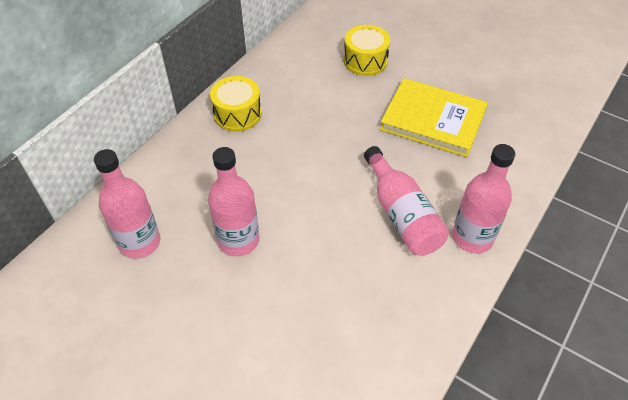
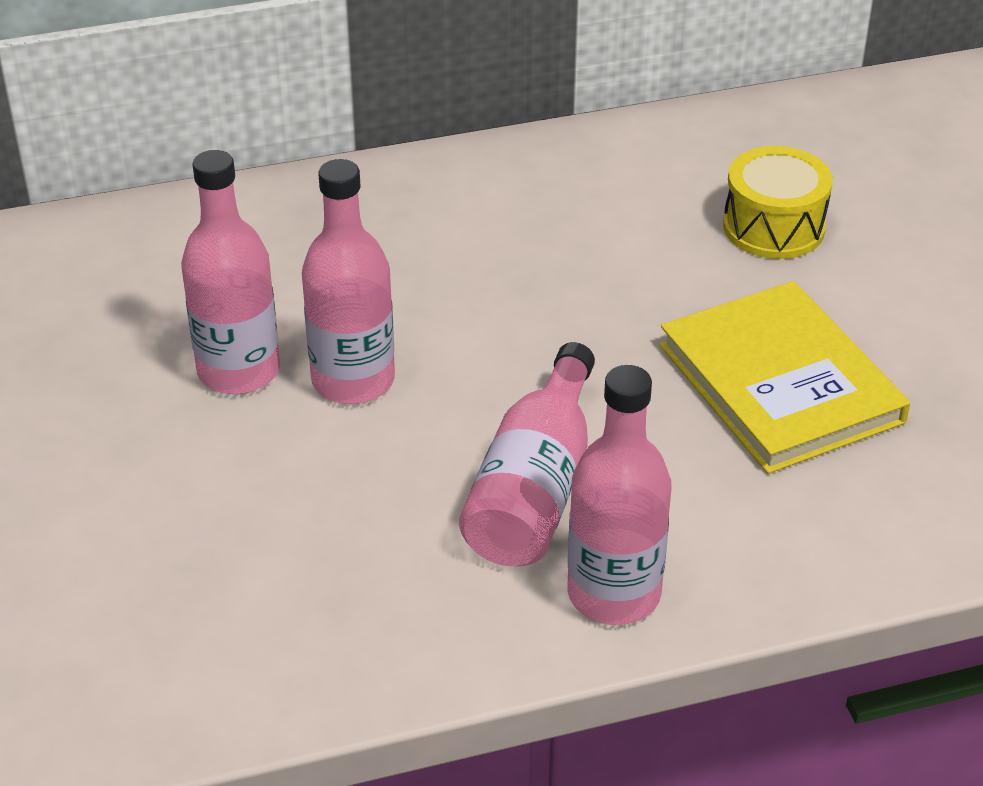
camera: 40 degrees right, 10 degrees down
(139, 242) = (104, 293): pink bottle -> pink bottle (353, 380)
(237, 114) = (448, 197): yellow drum -> none

